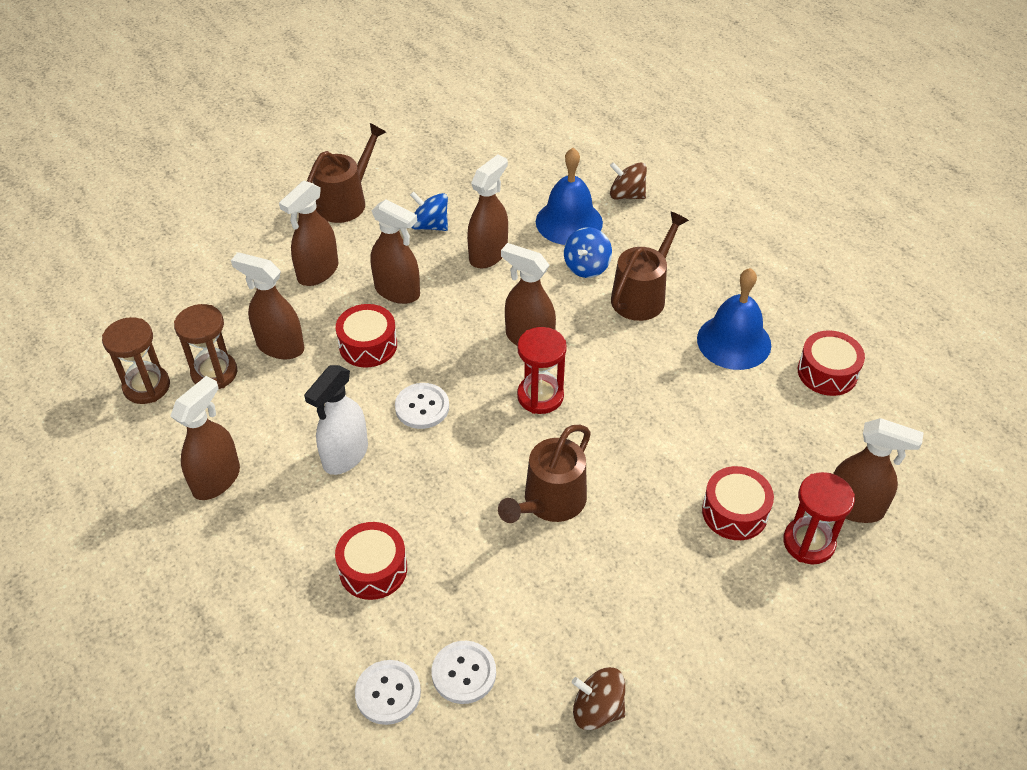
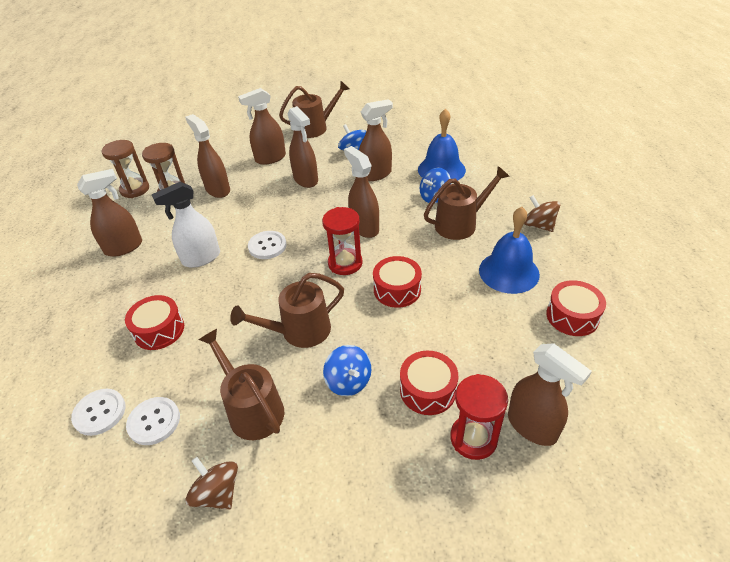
camera: 30 degrees right, 5 degrees down
(368, 345) = (265, 203): red drum -> red drum (397, 290)
(565, 611) = (252, 409): none -> brown watering can
(626, 195) = (492, 164): brown spinning top -> brown spinning top (539, 225)
(647, 537) = (348, 381): none -> blue spinning top

